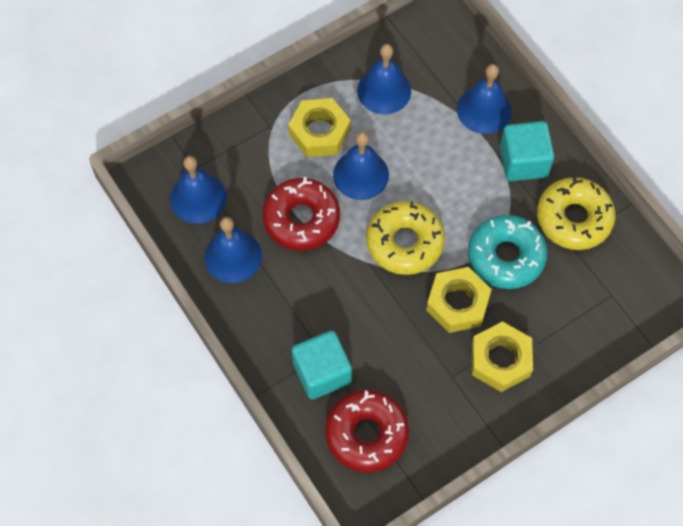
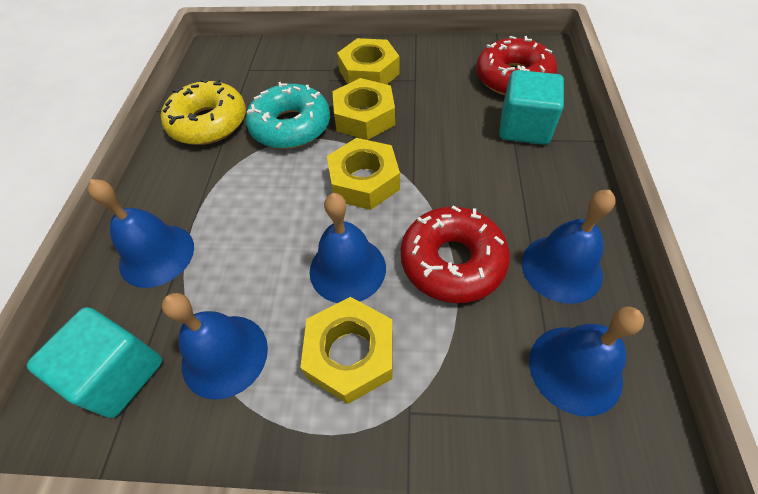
camera: 140 degrees left, 10 degrees down
(404, 242) = (364, 181): yellow donut -> yellow nut
(523, 162) = (187, 185): turquoise cube -> turquoise cube (119, 373)

